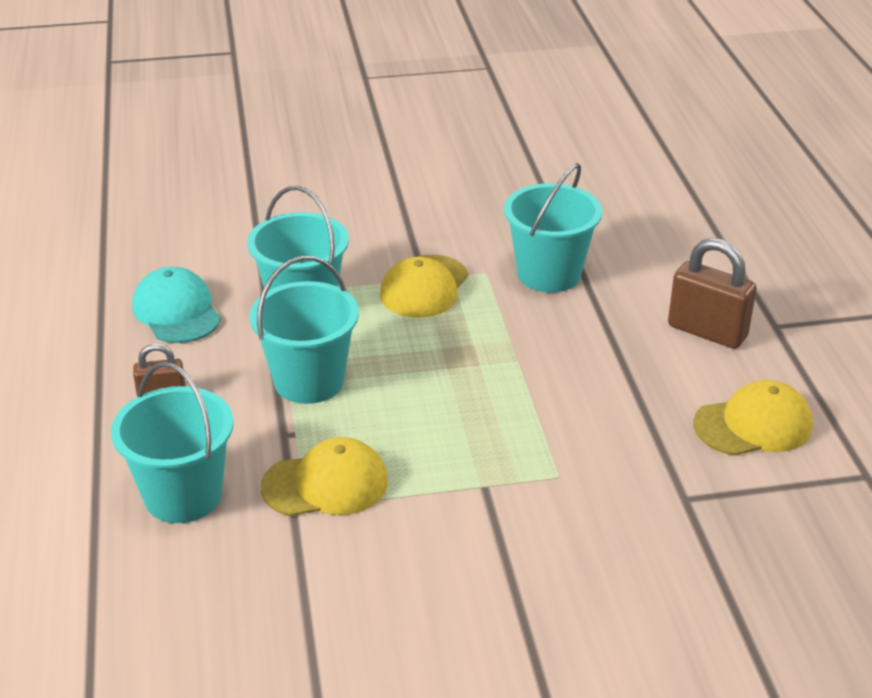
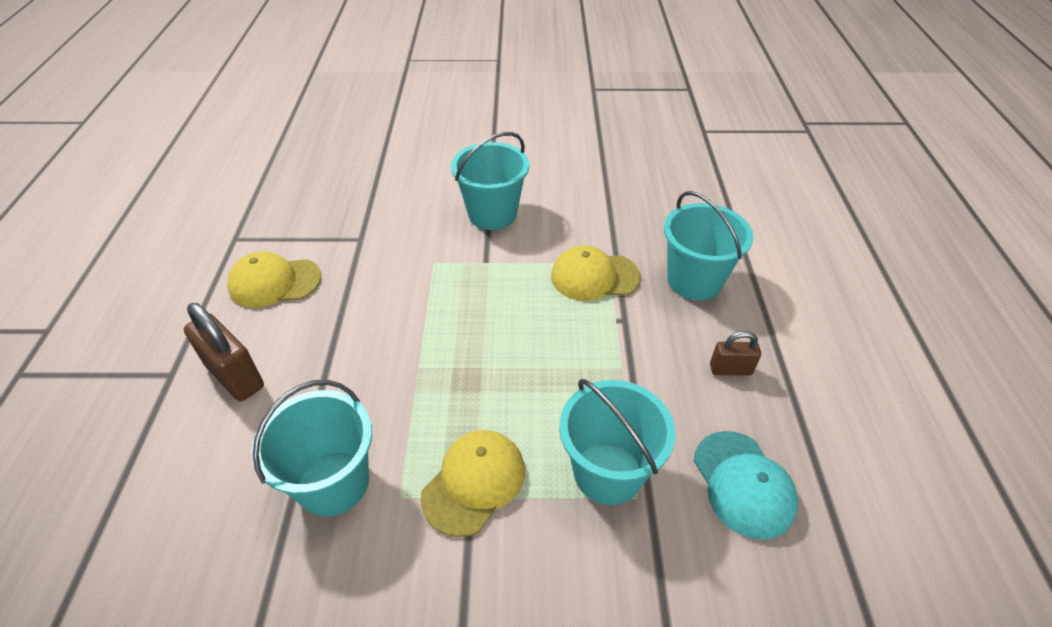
camera: 170 degrees left, 10 degrees up
(309, 381) = (604, 369): turquoise bucket -> turquoise bucket (492, 214)

